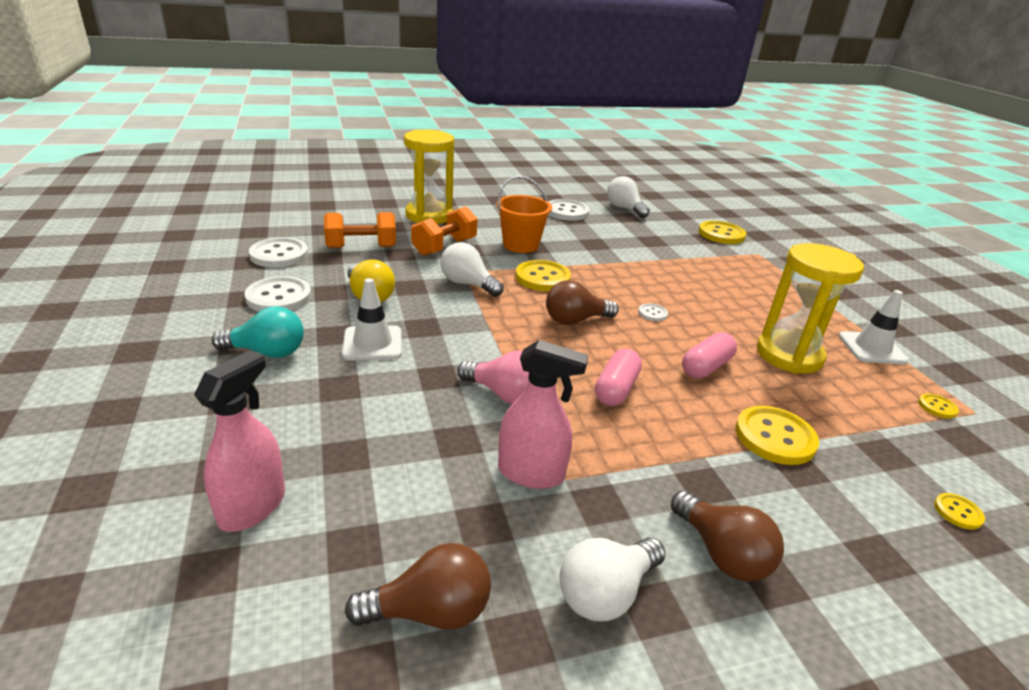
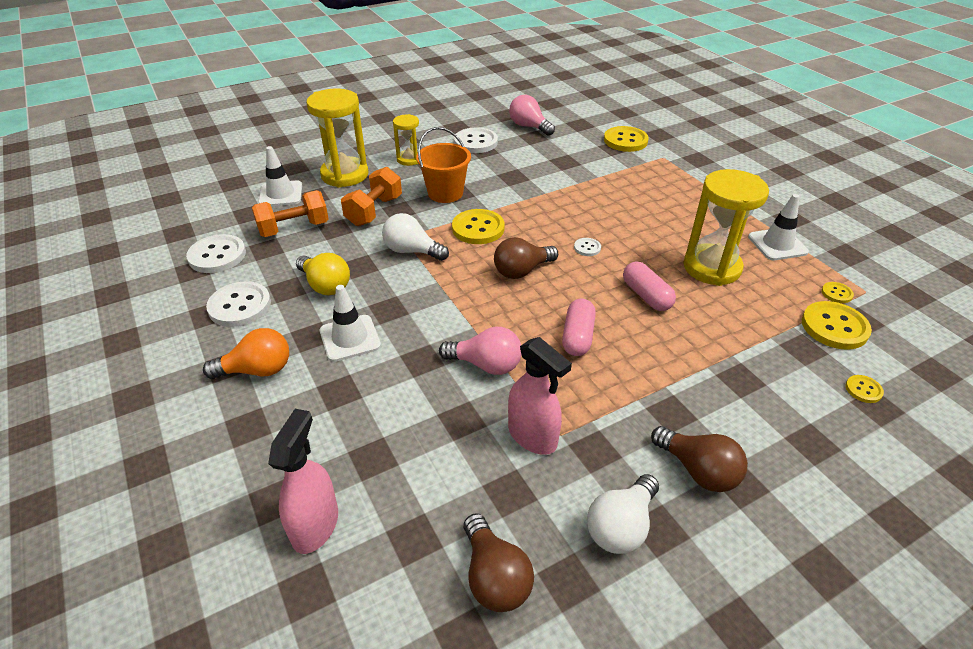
camera: 10 degrees left, 10 degrees up
(267, 352) = (257, 370): turquoise light bulb -> orange light bulb
(362, 220) = (280, 194): none -> white traffic cone
(430, 611) = (494, 577): brown light bulb -> brown light bulb turned 90 degrees clockwise
(496, 214) = (409, 159): none -> yellow hourglass
(531, 473) = (532, 436): pink spray bottle -> pink spray bottle turned 45 degrees clockwise
(624, 208) = (529, 127): white light bulb -> pink light bulb
(706, 367) = (646, 296): pink capsule -> pink capsule turned 60 degrees counterclockwise
(775, 437) = (716, 354): yellow button -> yellow button (834, 327)

